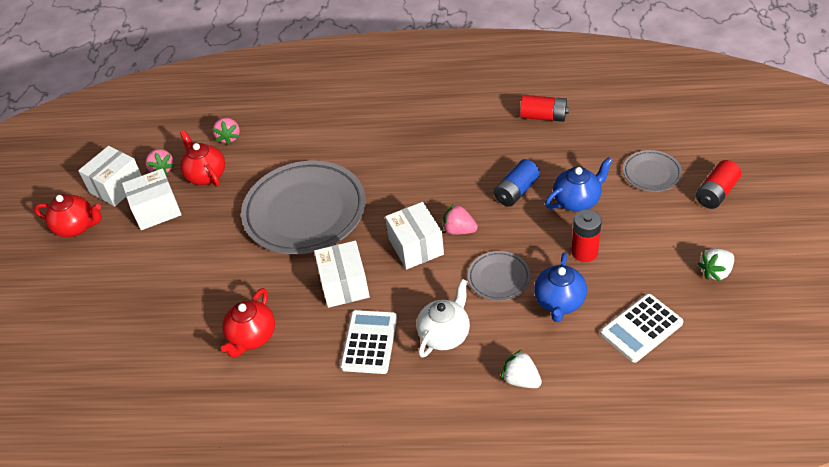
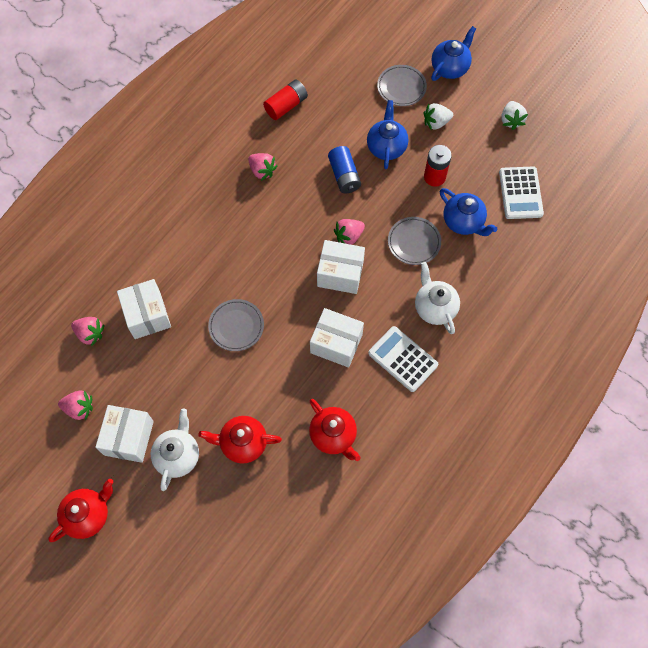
camera: 60 degrees left, 20 degrees up
(117, 187) = (66, 457): white box -> white box (147, 315)
(161, 247) = (178, 455): none -> white teapot
(206, 175) = (122, 376): red teapot -> red teapot (243, 443)
(305, 212) = (236, 326): grey plate -> grey plate, size x0.46
(465, 140) = (262, 171): none -> pink strawberry
(521, 379) = (506, 288): white strawberry -> white strawberry (436, 122)
(716, 193) = (450, 68): red battery -> blue teapot

